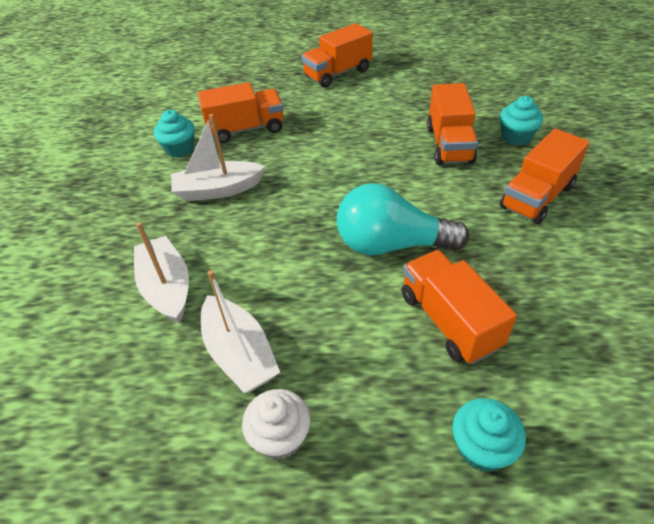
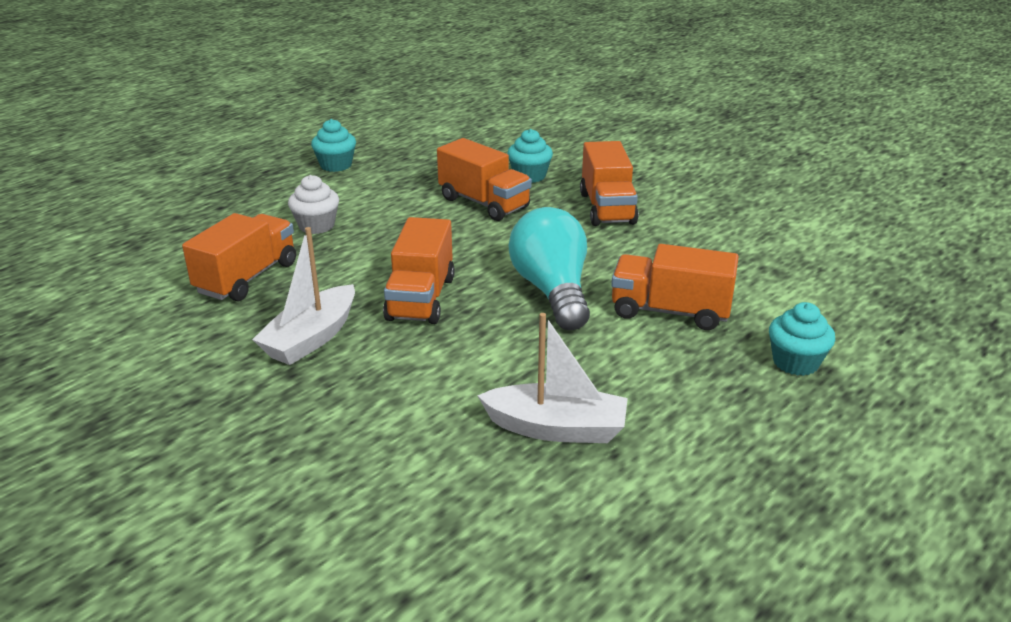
camera: 50 degrees left, 15 degrees down
(167, 287) = (402, 433): white boat -> none
(179, 149) = (191, 330): turquoise cupcake -> turquoise cupcake (336, 165)
(280, 437) = (675, 449): white cupcake -> white cupcake (316, 226)
(338, 73) = (272, 191): orange truck -> orange truck (421, 298)
(391, 245) = (552, 291): turquoise light bulb -> turquoise light bulb turned 120 degrees clockwise

